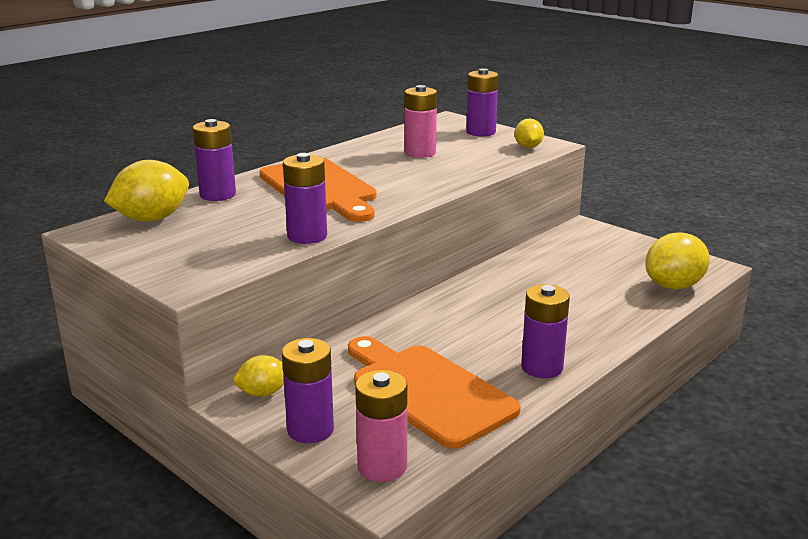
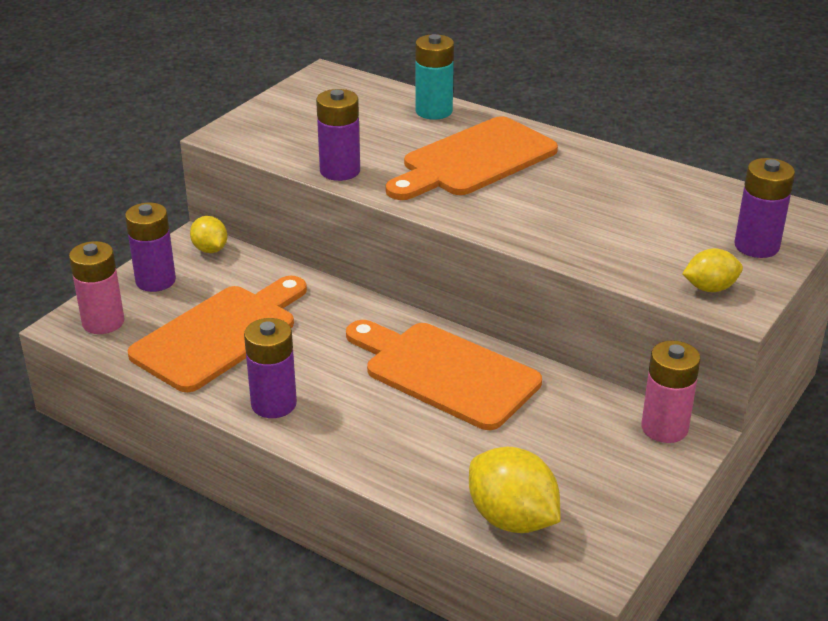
camera: 80 degrees right, 10 degrees up
(152, 219) = (361, 93): yellow lemon -> none
(218, 195) = (434, 111): purple battery -> turquoise battery
(420, 153) = (633, 207): pink battery -> pink battery (664, 428)
(506, 293) = (444, 372): none -> orange cutting board

